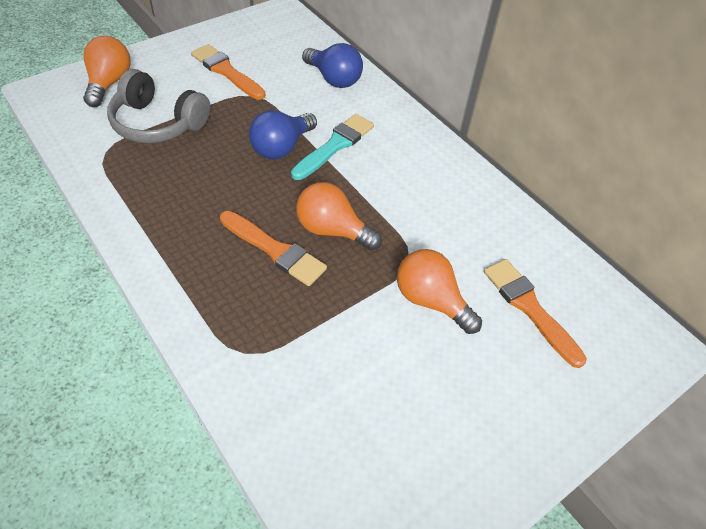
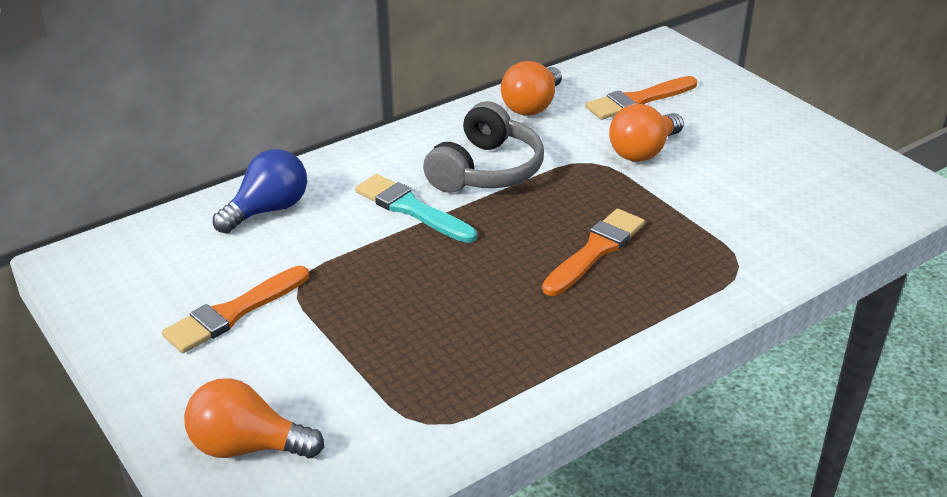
camera: 85 degrees left, 15 degrees down
(158, 123) = (359, 373): grey headphones -> grey headphones (486, 170)
(281, 147) = (415, 252): blue light bulb -> none
(332, 230) = (558, 210): orange light bulb -> orange light bulb (532, 106)

